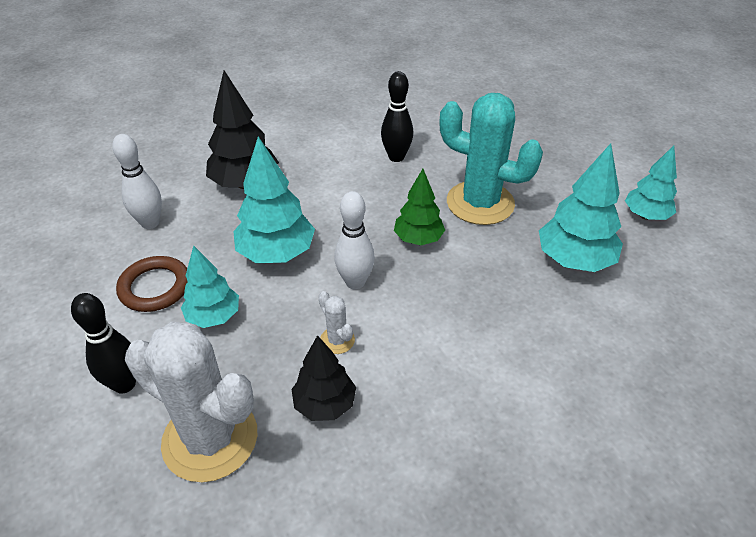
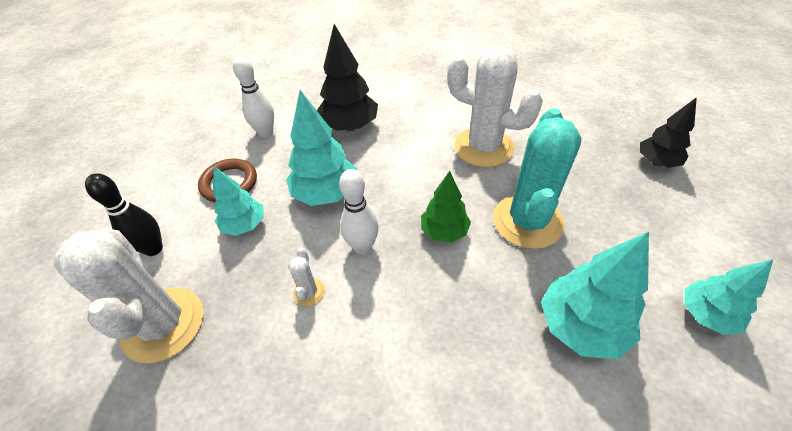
camera: 35 degrees right, 5 degrees up
(325, 404) = (255, 344): black tree -> black tree (656, 162)
(396, 157) = (483, 147): black bowling pin -> white cactus
(480, 203) = (527, 221): turquoise cactus -> turquoise cactus turned 45 degrees clockwise

